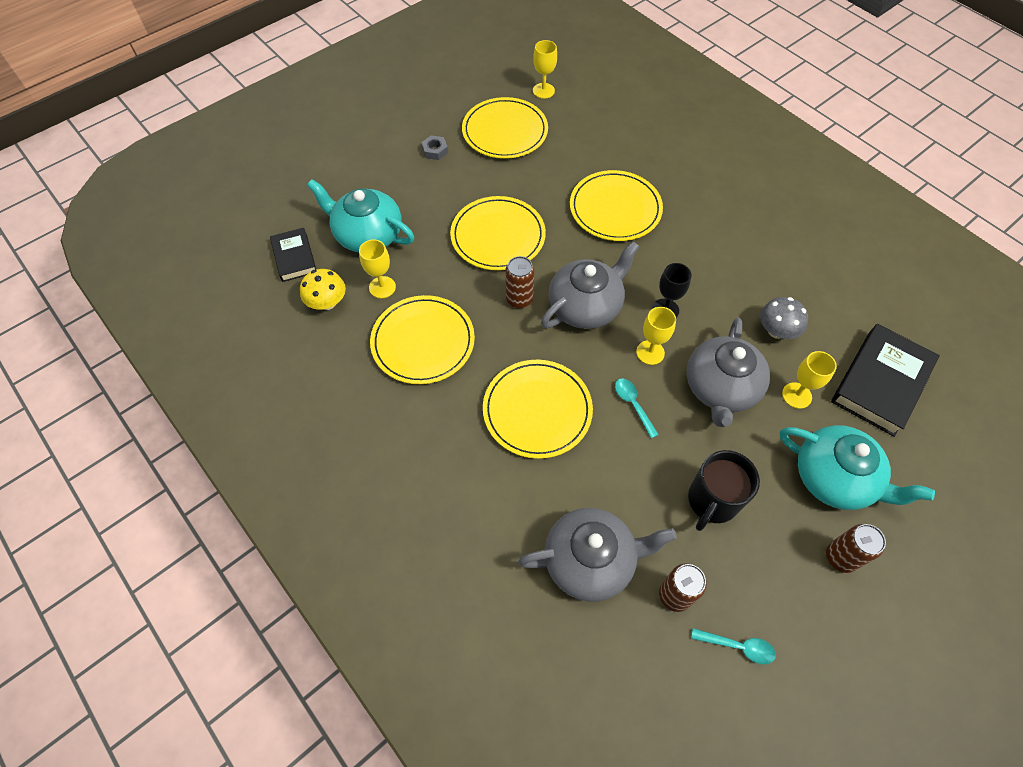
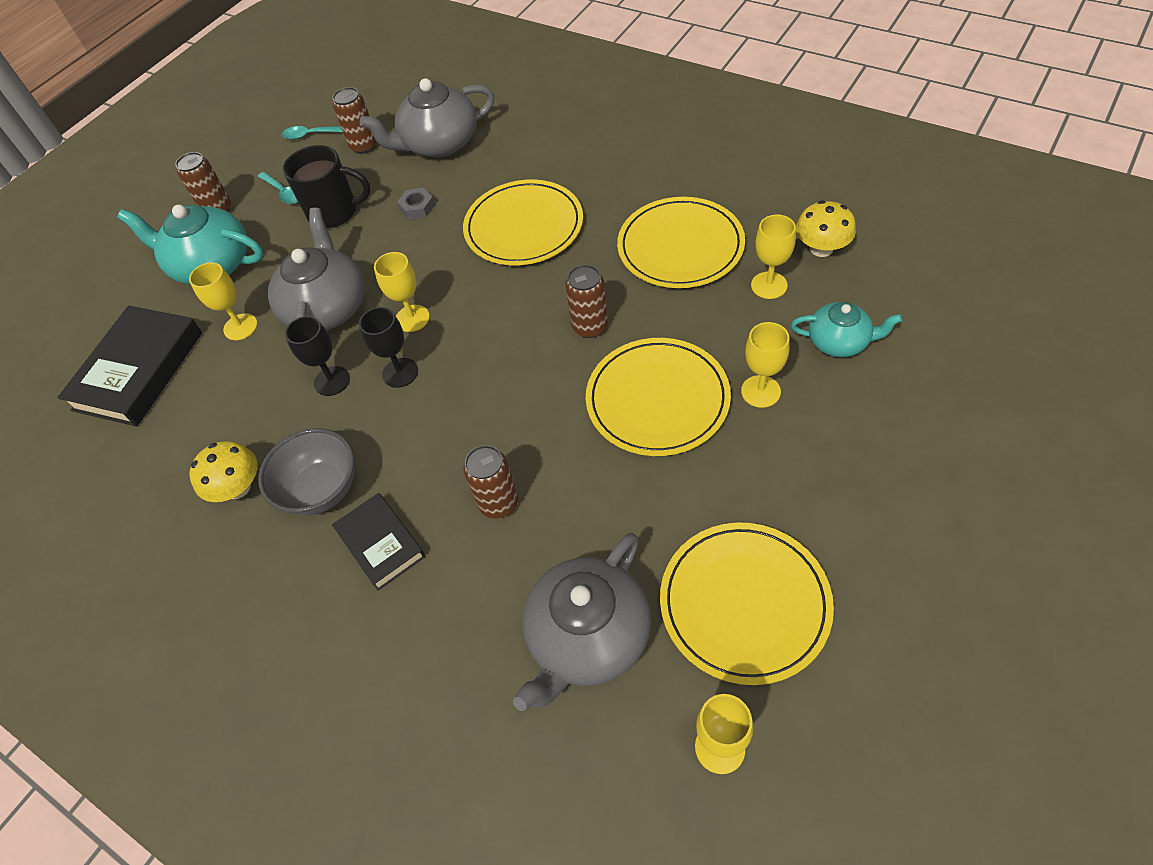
camera: 170 degrees right, 5 degrees down
(294, 257) = (909, 282): black book -> black book (380, 544)
(367, 235) = (839, 342): turquoise teapot -> turquoise teapot, size x0.59
(434, 221) = (760, 391): none -> yellow goblet
(435, 151) = (841, 516): grey nut -> grey nut (417, 207)
(586, 306) = (502, 345): grey teapot -> grey teapot (587, 637)
(615, 208) = (498, 503): yellow plate -> brown can
(633, 404) = (423, 262): turquoise spoon -> turquoise spoon (283, 192)
(712, 501) = (334, 212): black mug -> black mug turned 75 degrees clockwise
(717, 320) = (332, 381): none -> black goblet
(725, 248) = (321, 490): none -> grey bowl
(776, 331) = (257, 392): grey mushroom -> none
(783, 266) = (238, 487): none -> yellow mushroom

